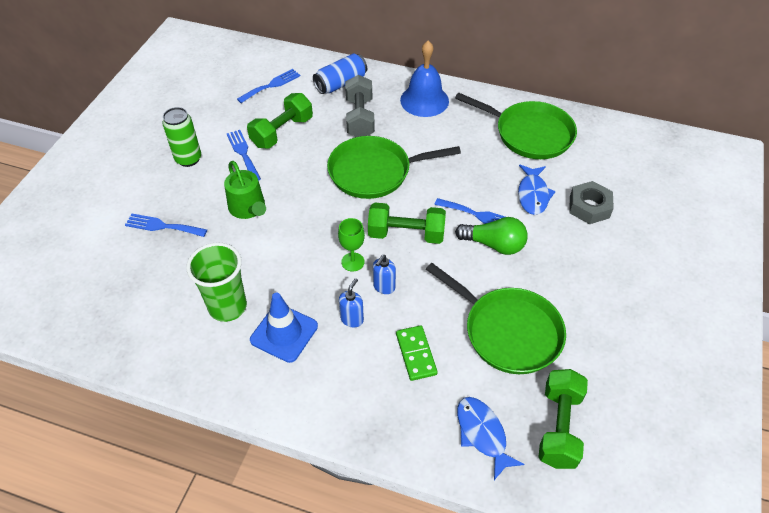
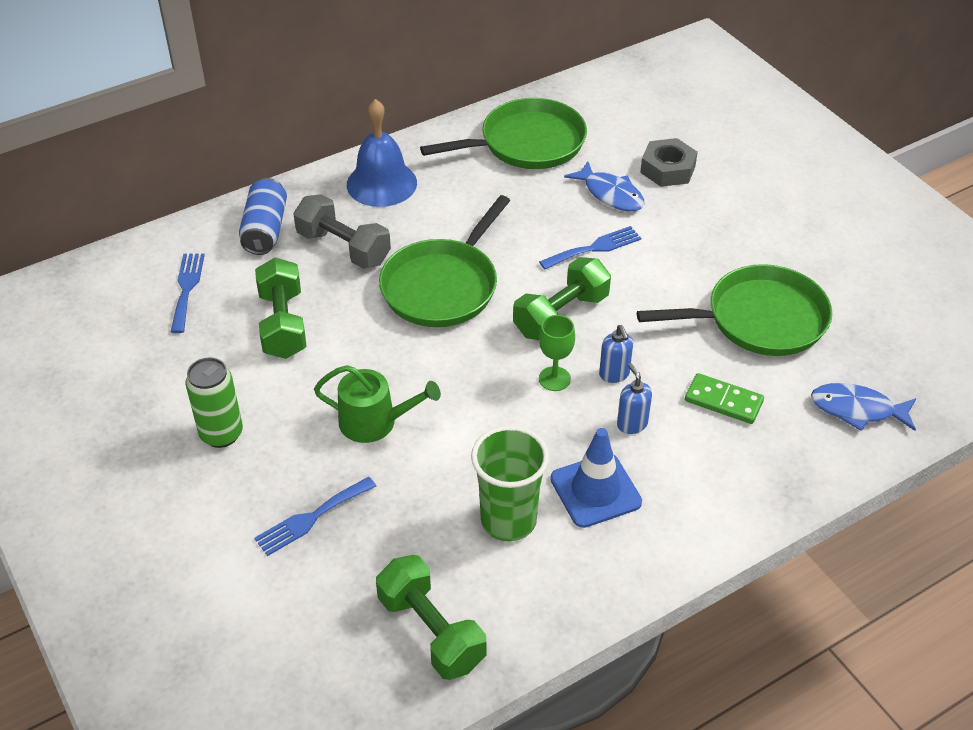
camera: 50 degrees left, 5 degrees down
(243, 153) = (276, 378): blue fork -> none
(494, 244) = (644, 261): green light bulb -> none
(558, 427) = (893, 353): green dumbbell -> green dumbbell (431, 631)

